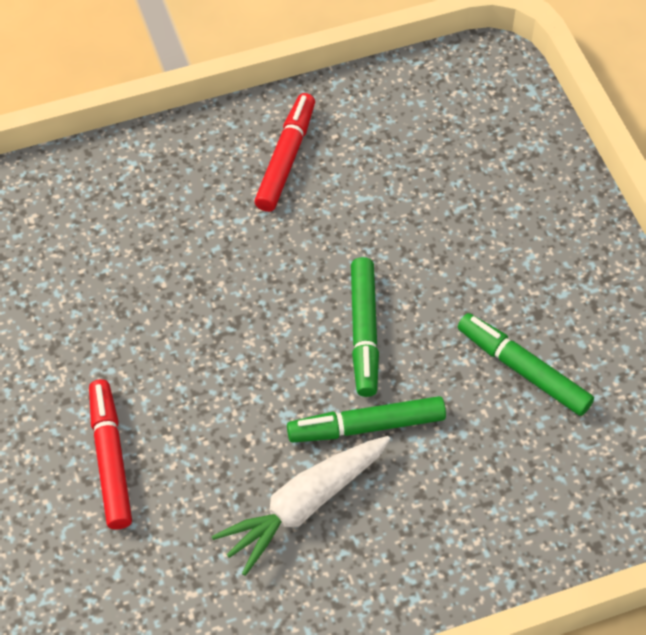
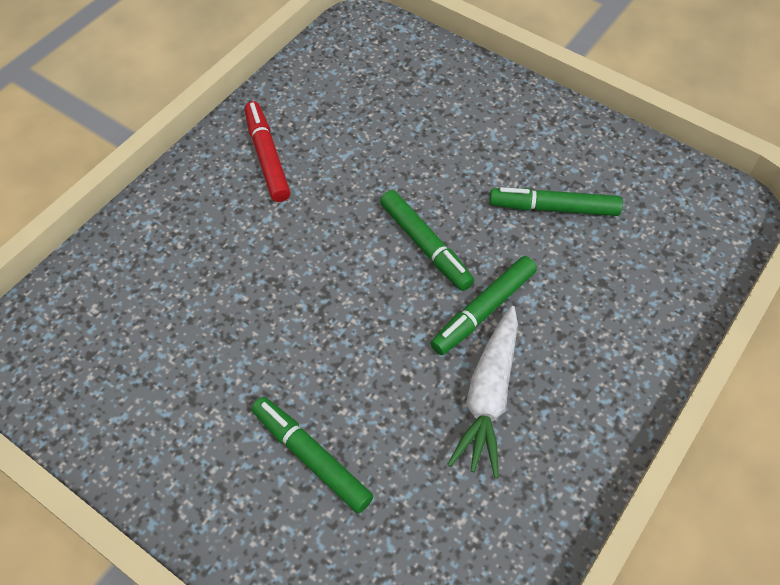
camera: 35 degrees left, 0 degrees up
(110, 459) = (311, 458): red marker -> green marker

